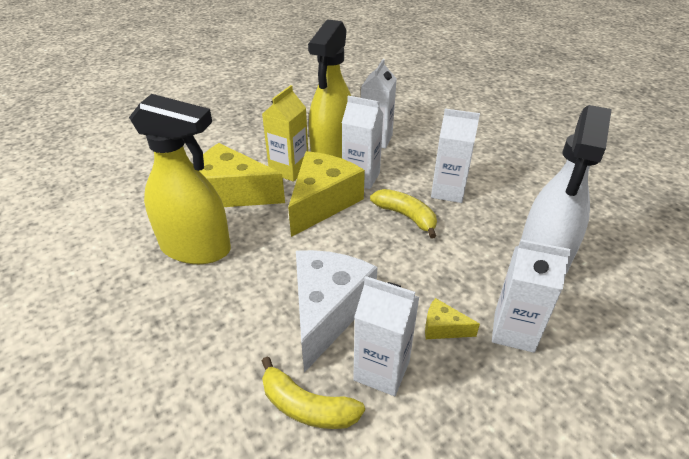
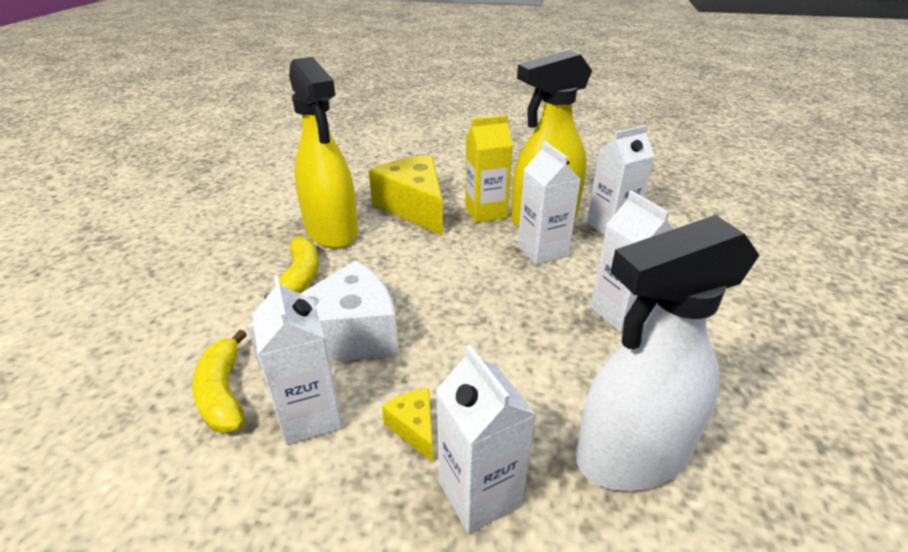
camera: 45 degrees right, 5 degrees down
(322, 202) = (474, 252): yellow cheese -> none
(406, 216) = (535, 308): yellow banana -> yellow banana (301, 276)

